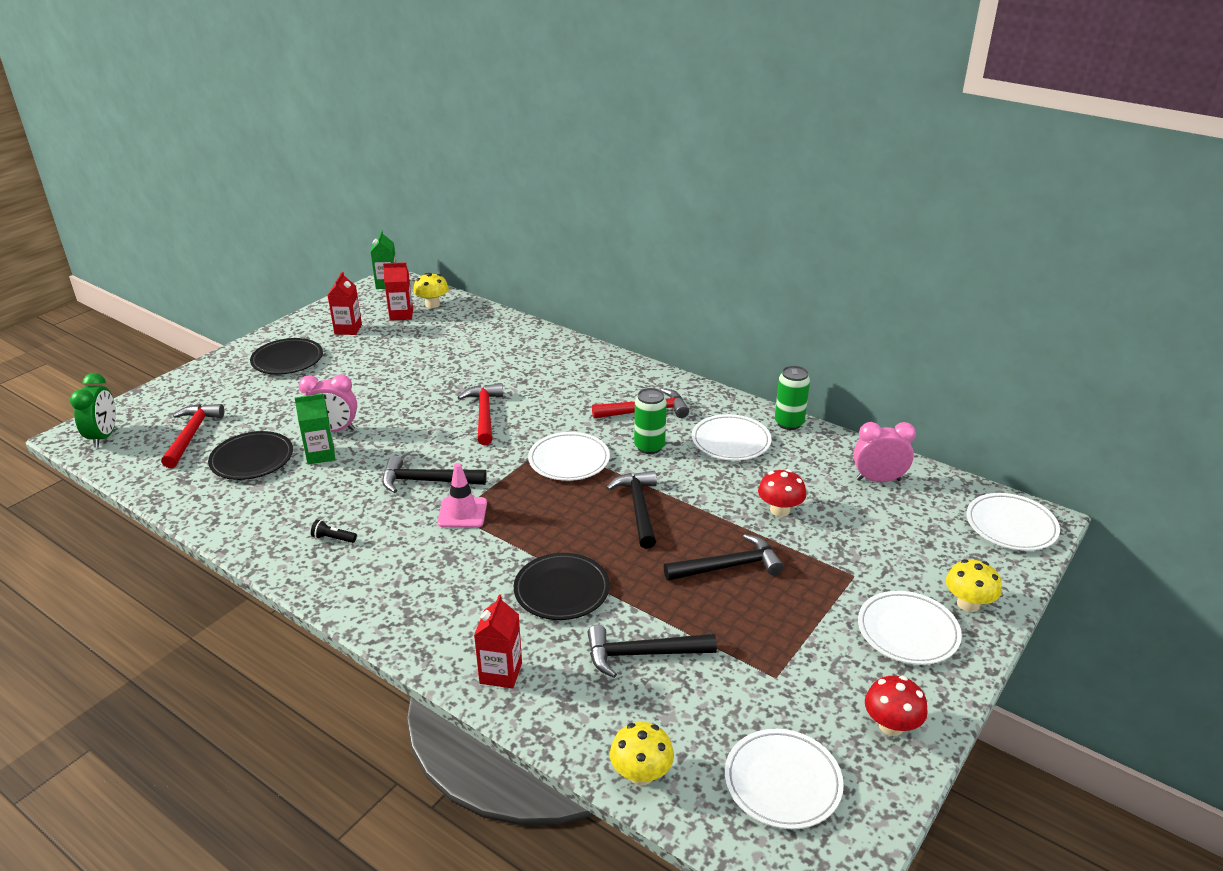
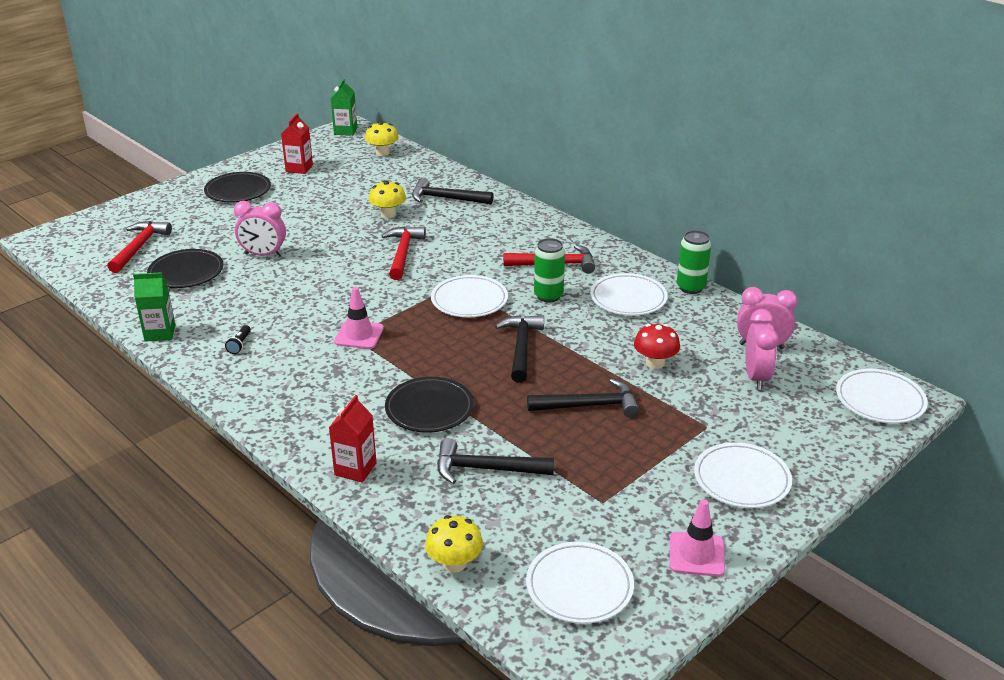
camera: 10 degrees right, 0 degrees up
(104, 436) = (65, 242): green clock -> none
(320, 455) = (247, 274): green carton -> green carton (160, 333)
(333, 538) = (240, 345): black flashlight -> black flashlight turned 105 degrees counterclockwise
(401, 315) = (351, 159): red carton -> none
(427, 481) = (335, 305): black hammer -> black hammer (446, 198)
(884, 515) = (756, 377): none -> pink clock
(891, 725) = (696, 554): red mushroom -> pink traffic cone
(968, 604) = (809, 463): yellow mushroom -> yellow mushroom (388, 214)

